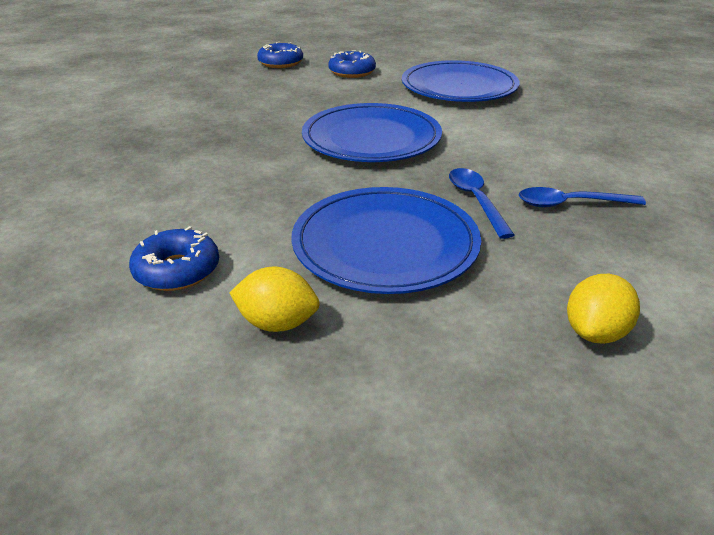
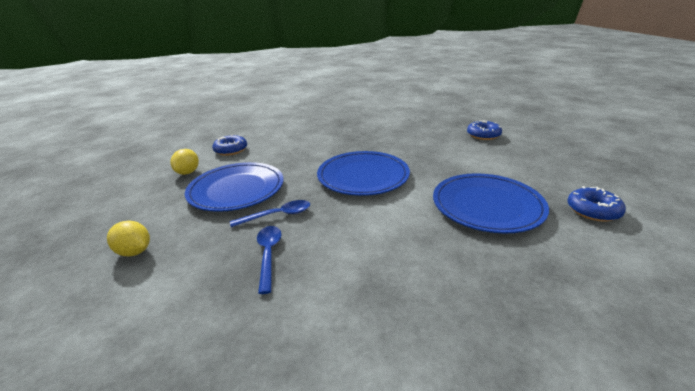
camera: 85 degrees right, 5 degrees down
(352, 72) = (485, 159): blue donut -> blue donut (593, 210)

